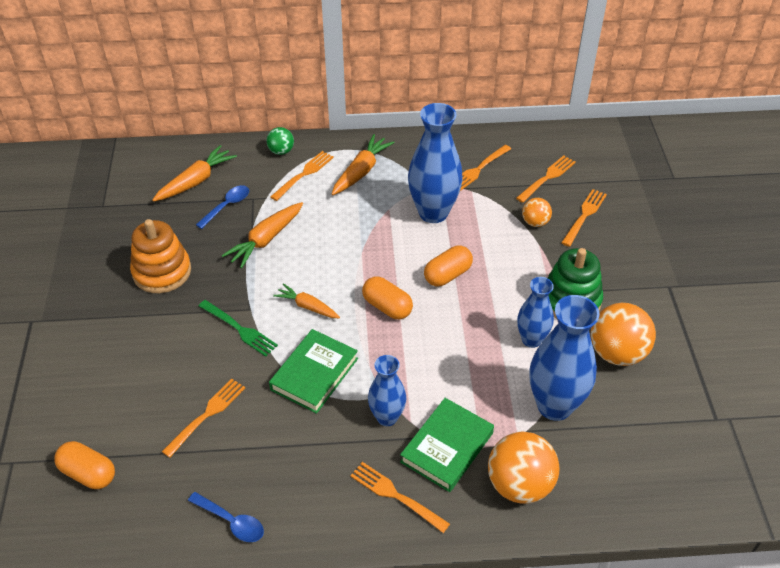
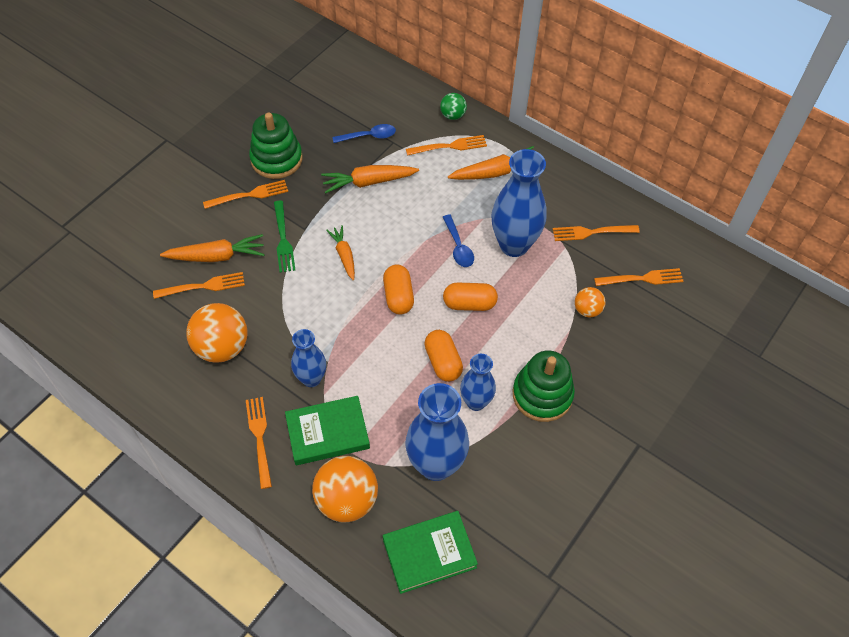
camera: 40 degrees right, 10 degrees up
(88, 473) = (101, 272): orange capsule -> orange capsule (443, 362)
(162, 272) = (276, 159): orange stacking toy -> green stacking toy
(196, 181) = (367, 101): orange carrot -> orange carrot (217, 256)
(232, 522) = (147, 371): blue spoon -> blue spoon (458, 247)
(314, 374) = (297, 310): green book -> green book (429, 553)
(584, 216) = (636, 333): orange fork -> orange fork (249, 195)
(617, 353) = (530, 464): orange ball -> orange ball (222, 347)

